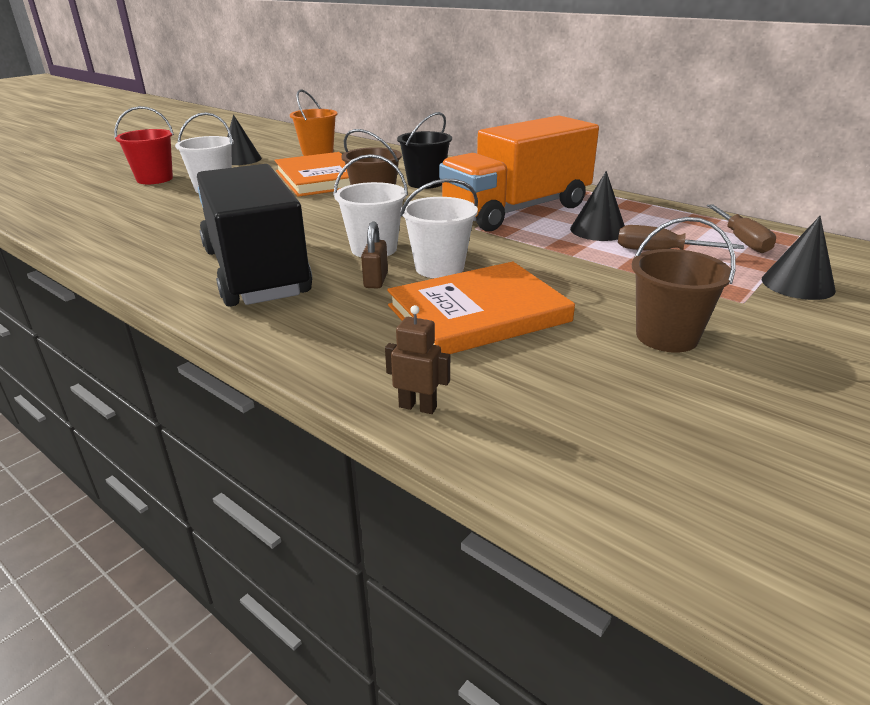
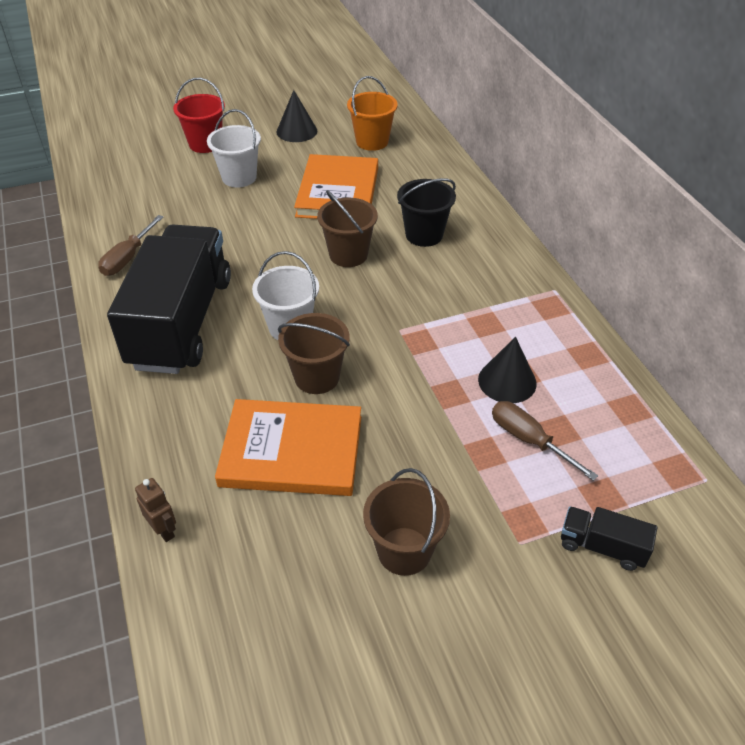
camera: 30 degrees right, 15 degrees up
(376, 280) = (255, 372): brown padlock -> none
(439, 268) = (317, 377): white bucket -> brown bucket
(516, 210) = (464, 316): orange truck -> none
(741, 240) = (632, 458): brown screwdriver -> brown screwdriver (128, 258)
(797, 284) = (602, 546): black cone -> black truck

